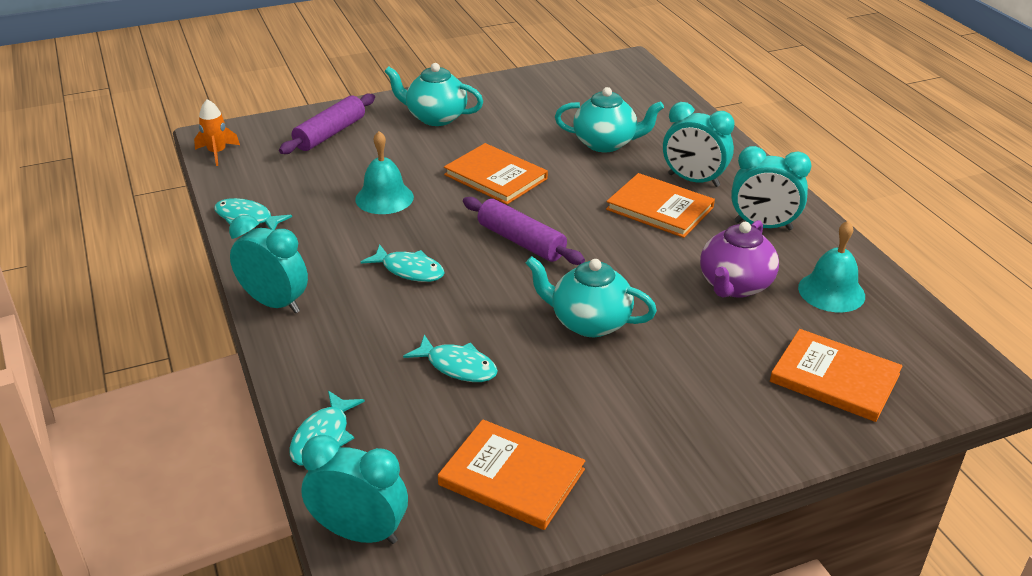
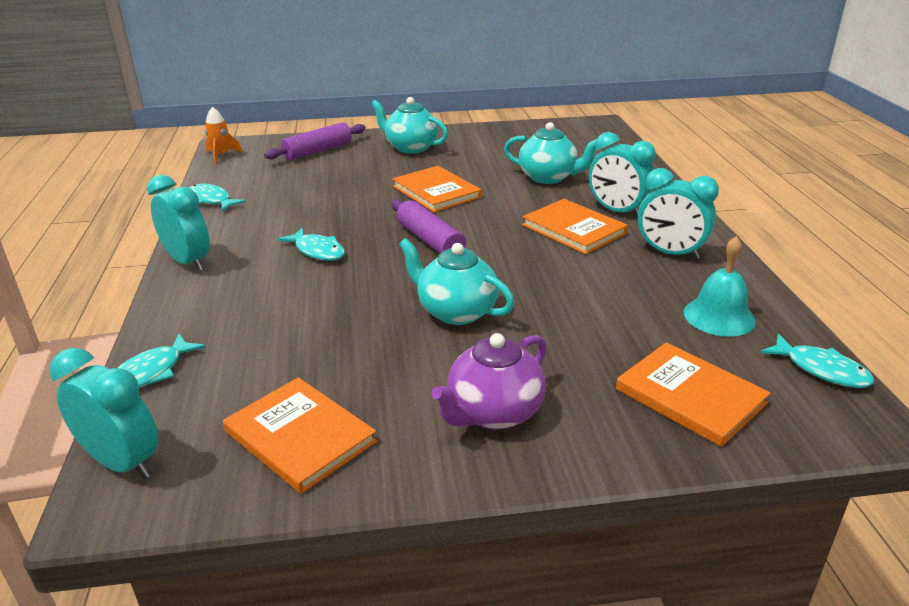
camera: 15 degrees right, 5 degrees down
(384, 198) = (332, 197): turquoise bell -> none
(457, 366) = (311, 331): turquoise fish -> turquoise fish (821, 369)
(734, 286) = (618, 299): purple teapot -> purple teapot (493, 413)

